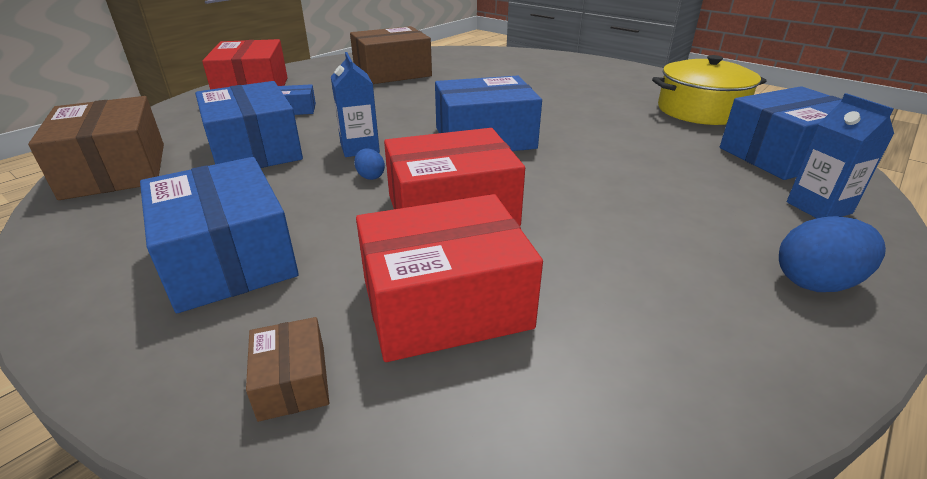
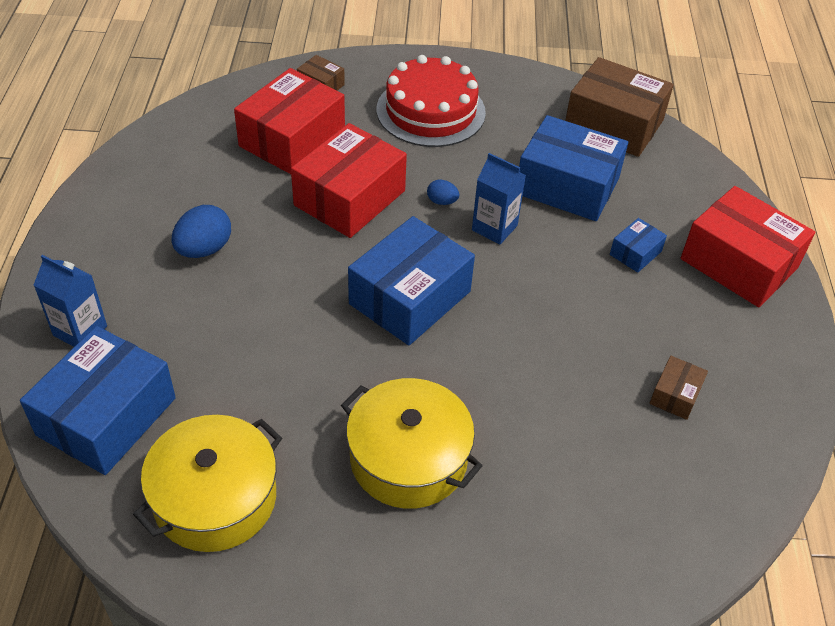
camera: 140 degrees right, 15 degrees up
(228, 258) = (431, 111): blue box -> red cake
(392, 73) = (675, 395): brown box -> brown box, size x0.46
(566, 93) = (408, 459): none -> yellow pot
(816, 282) = (91, 243): blue egg -> blue egg (204, 249)

